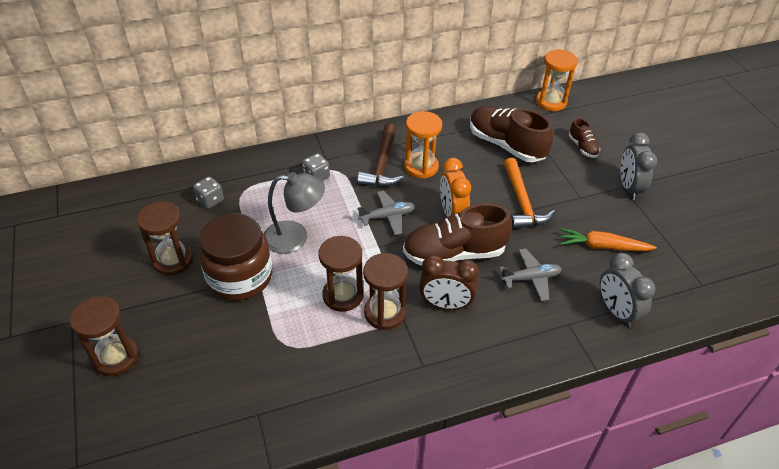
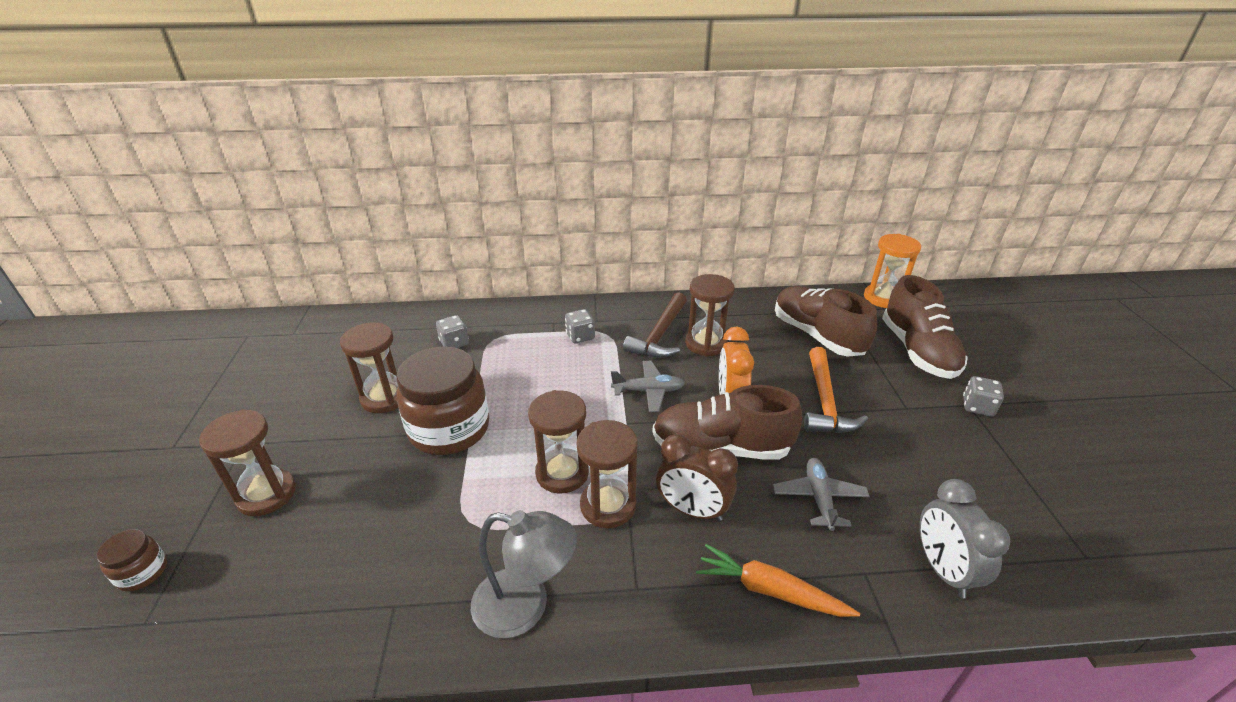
camera: 15 degrees right, 10 degrees down
(51, 433) = (142, 572): none -> brown jar
(295, 237) = (531, 396): grey lamp -> grey lamp (525, 606)
(421, 167) = (706, 344): orange hourglass -> brown hourglass
(530, 278) = (819, 498): grey plane -> grey plane turned 90 degrees counterclockwise
(582, 147) = (917, 351): brown shoe -> brown shoe, size x2.06
(602, 246) = (931, 475): orange carrot -> orange carrot (770, 590)
(629, 188) = (977, 407): grey clock -> grey dice

